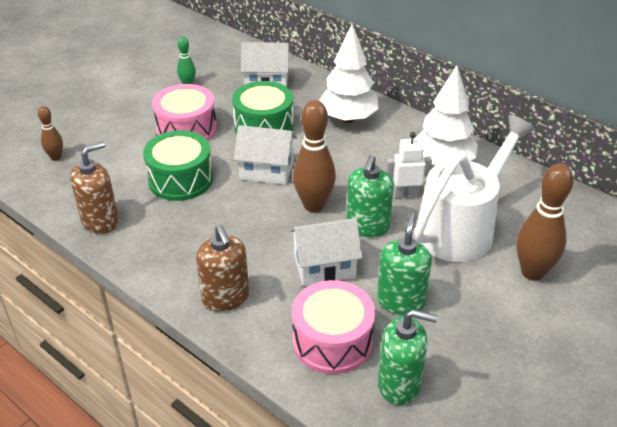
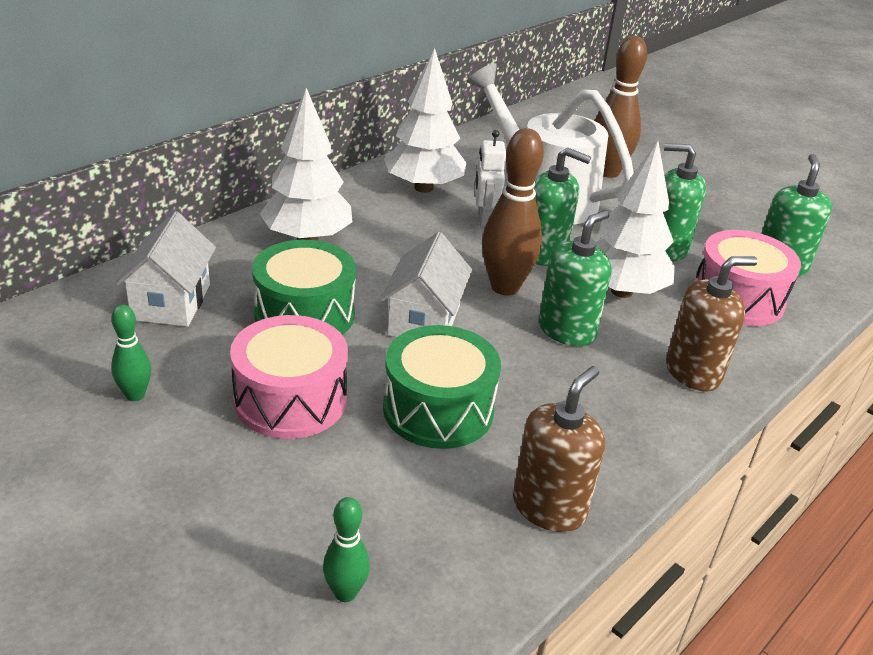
camera: 90 degrees left, 5 degrees down
(56, 157) = (345, 593): brown bowling pin -> green bowling pin
(100, 221) = (549, 507): brown soap dispenser -> brown soap dispenser turned 75 degrees clockwise
(266, 234) = (567, 330): none -> green soap dispenser
(324, 267) = (621, 291): white house -> white tree

